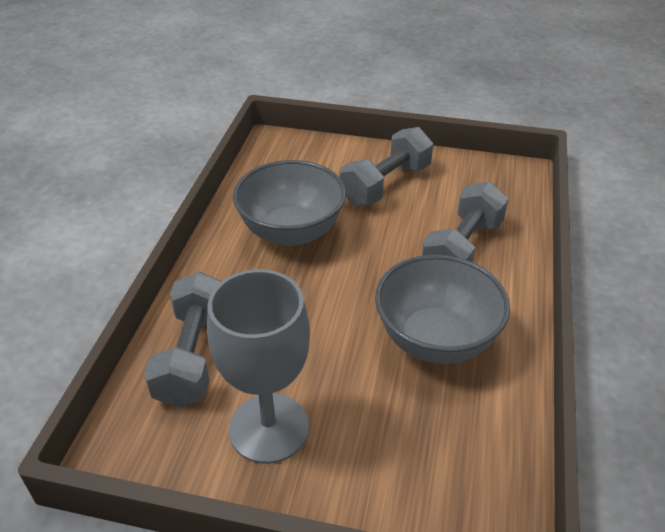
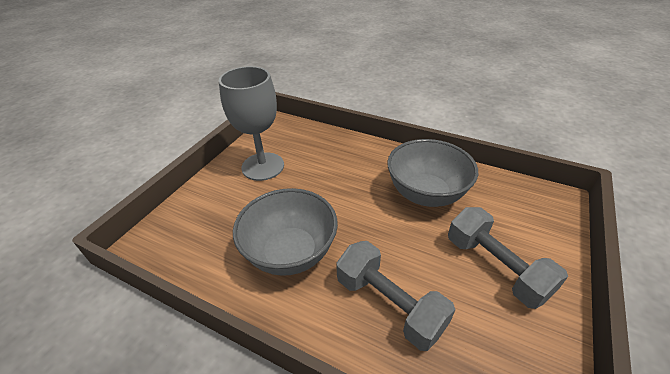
camera: 105 degrees right, 0 degrees up
(193, 356) = (322, 145): grey dumbbell -> none

